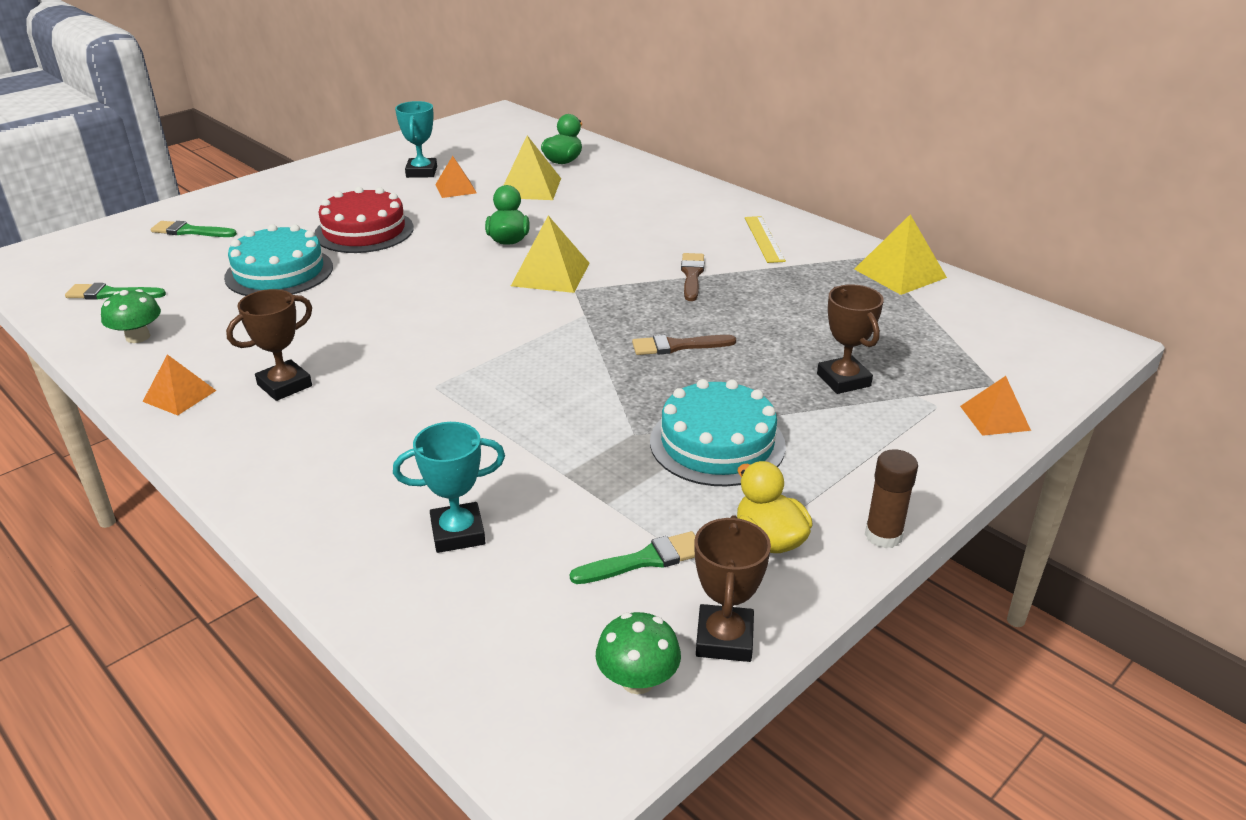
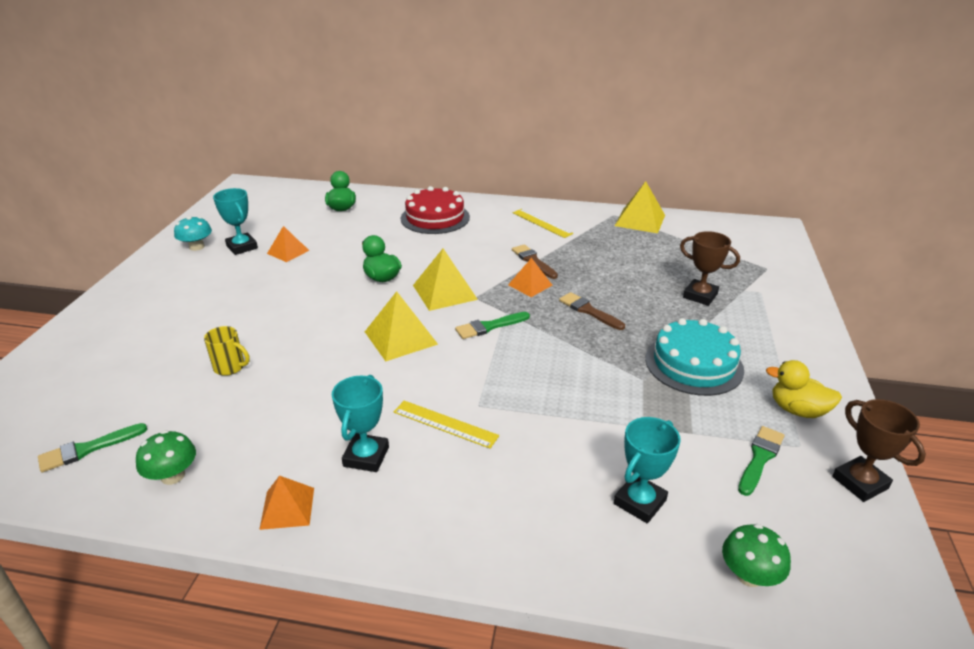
camera: 35 degrees left, 0 degrees up
(190, 231) = (92, 363): green brush -> green brush (489, 326)
(279, 272) = (230, 367): turquoise cake -> yellow mug
(284, 385) = (366, 456): brown trophy -> turquoise trophy
(364, 231) = (258, 308): red cake -> red cake (435, 218)
(383, 389) = (445, 424): none -> yellow ruler
(384, 160) = (197, 247): none -> turquoise mushroom
(529, 187) = (343, 234): yellow pyramid -> yellow pyramid (400, 337)
(637, 680) = (859, 535): green mushroom -> green mushroom (749, 575)
(678, 346) = (589, 311): brown brush -> brown brush turned 90 degrees clockwise
(883, 535) = (839, 379): brown glue stick -> none
(994, 418) = (792, 288): orange pyramid -> orange pyramid (530, 285)

